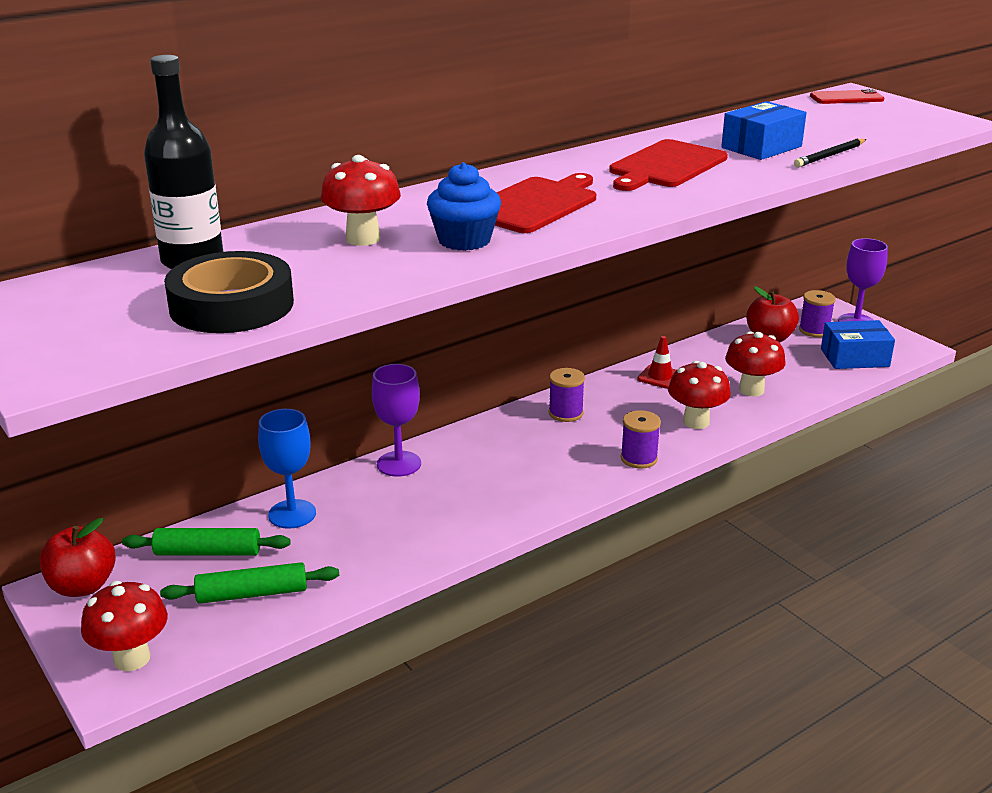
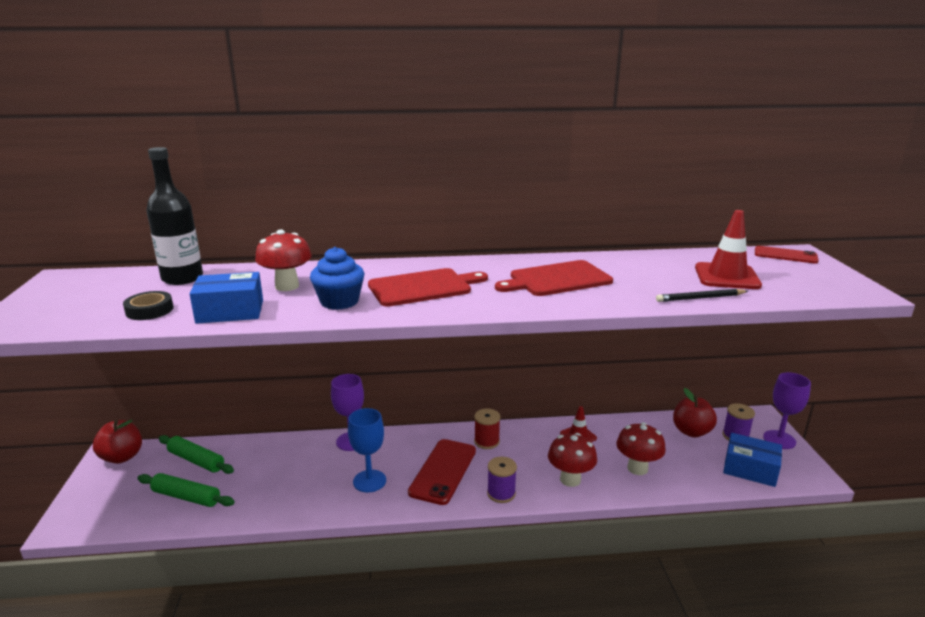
camera: 30 degrees right, 5 degrees down
(132, 658) = (90, 512): red mushroom -> none
(231, 305) = (149, 310): black tape -> black tape, size x0.55
(292, 514) = (261, 453): blue goblet -> blue goblet (369, 481)
(550, 458) = (443, 471): none -> red phone
(565, 413) = (486, 441): purple spool -> red spool
(761, 147) = (653, 280): blue box -> blue box (230, 311)
(824, 130) = (727, 277): none -> red traffic cone

